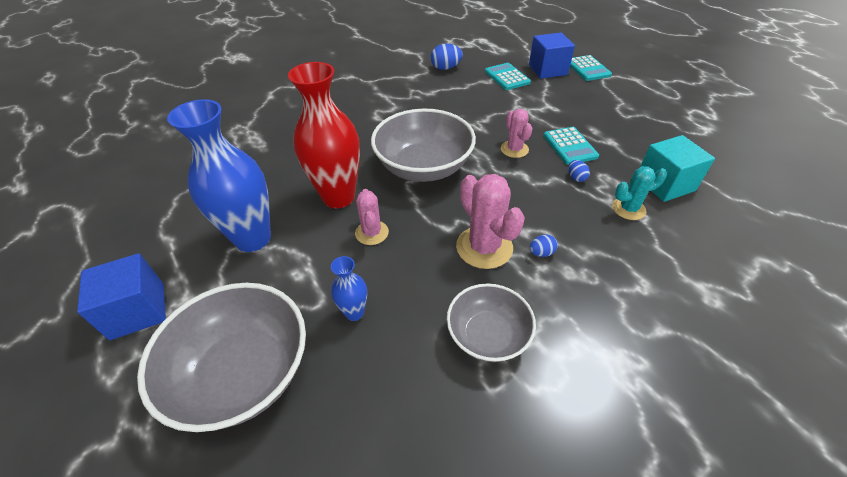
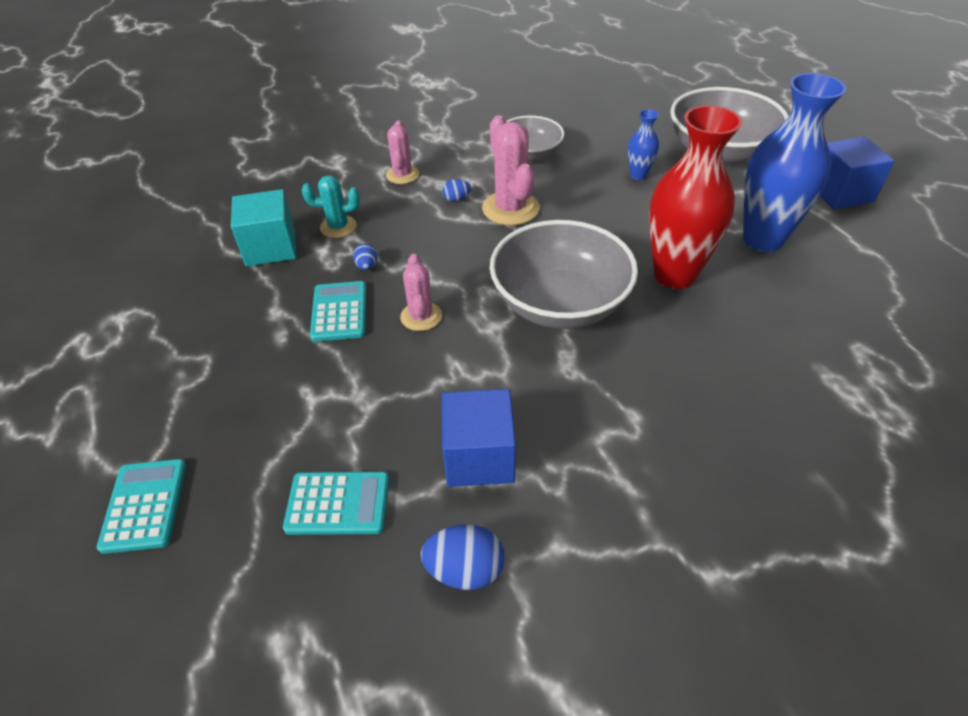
camera: 170 degrees left, 0 degrees up
(372, 233) = (628, 232): pink cactus -> pink cactus (402, 175)
(507, 77) = (338, 503): turquoise calculator -> turquoise calculator turned 75 degrees counterclockwise
(547, 70) = (232, 517): blue cube -> blue cube (479, 457)

